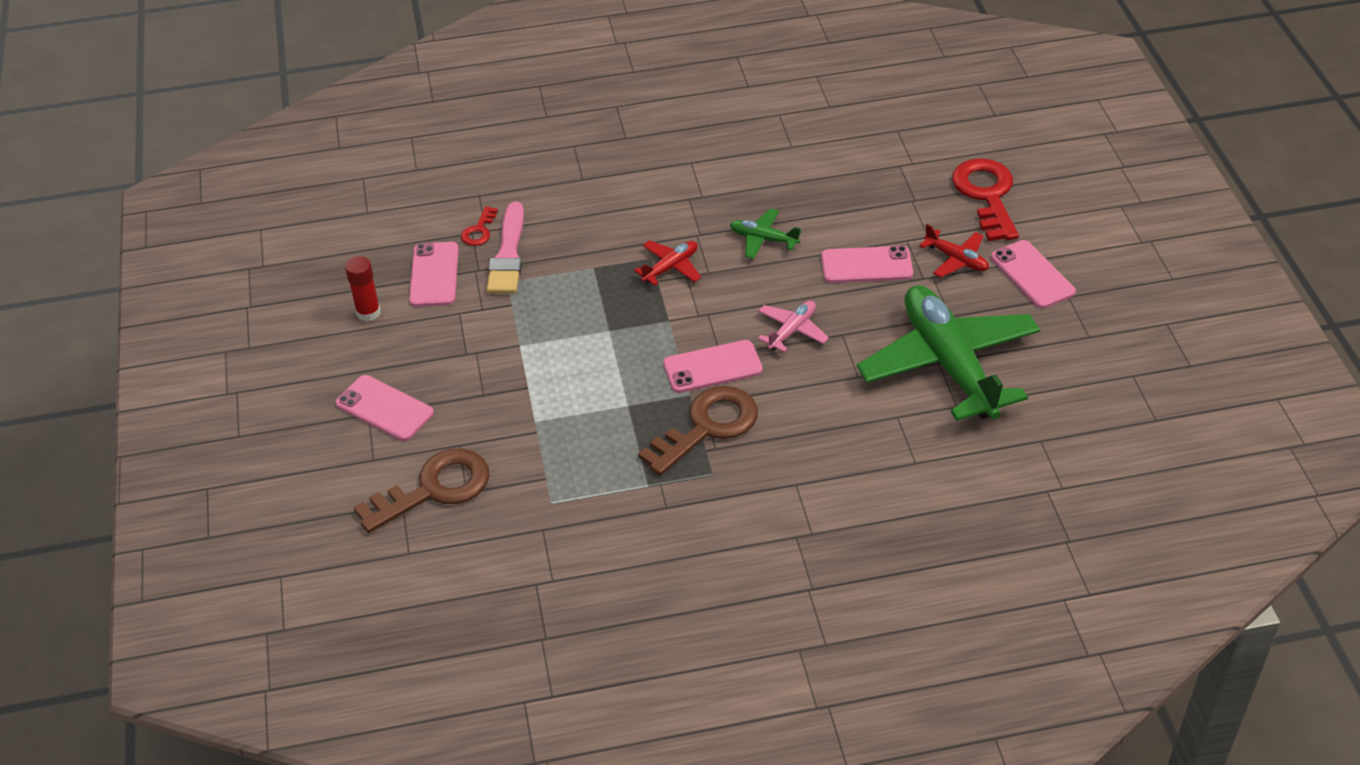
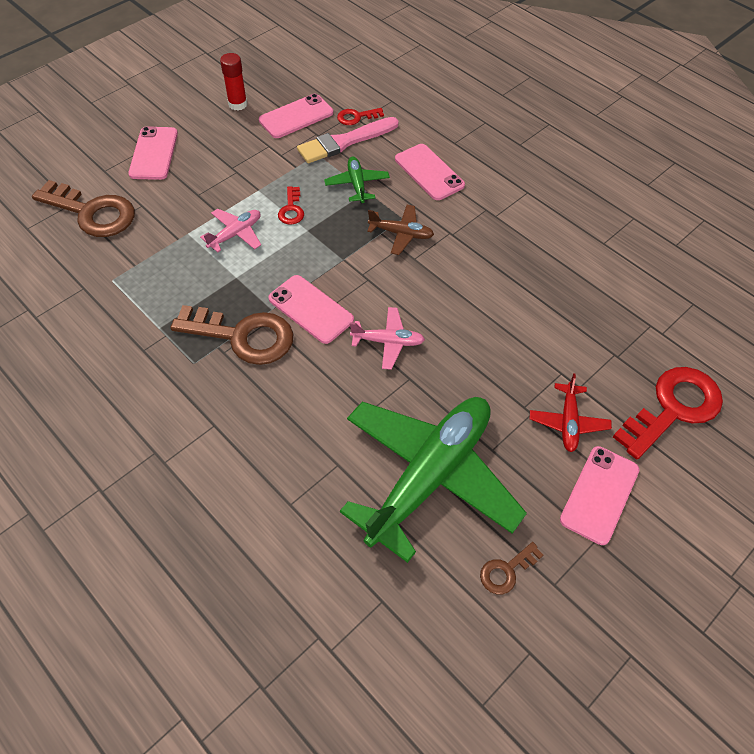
camera: 55 degrees right, 10 degrees up
(568, 385) = (235, 234): none -> pink plane
(570, 331) = (291, 209): none -> red key
(670, 267) = (401, 234): red plane -> brown plane
(763, 239) = (479, 275): green plane -> green plane (357, 184)
(866, 265) = (505, 358): pink phone -> pink phone (429, 172)
(1061, 357) = (506, 571): none -> brown key

